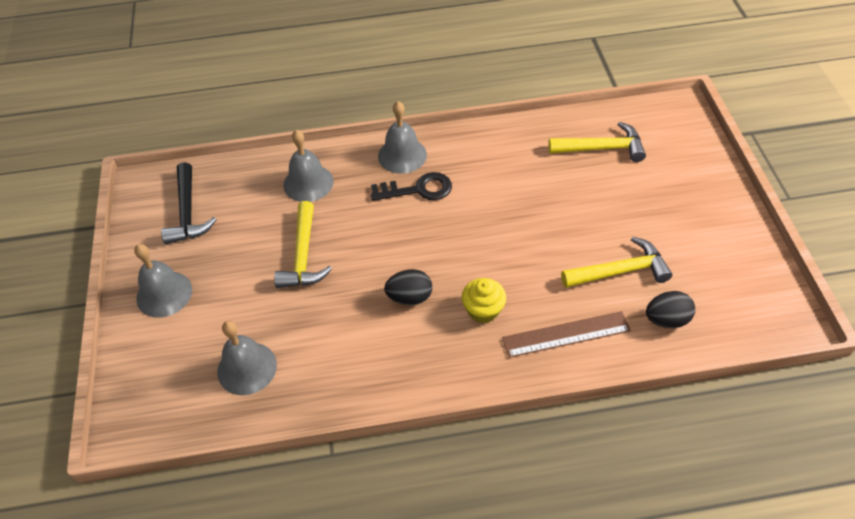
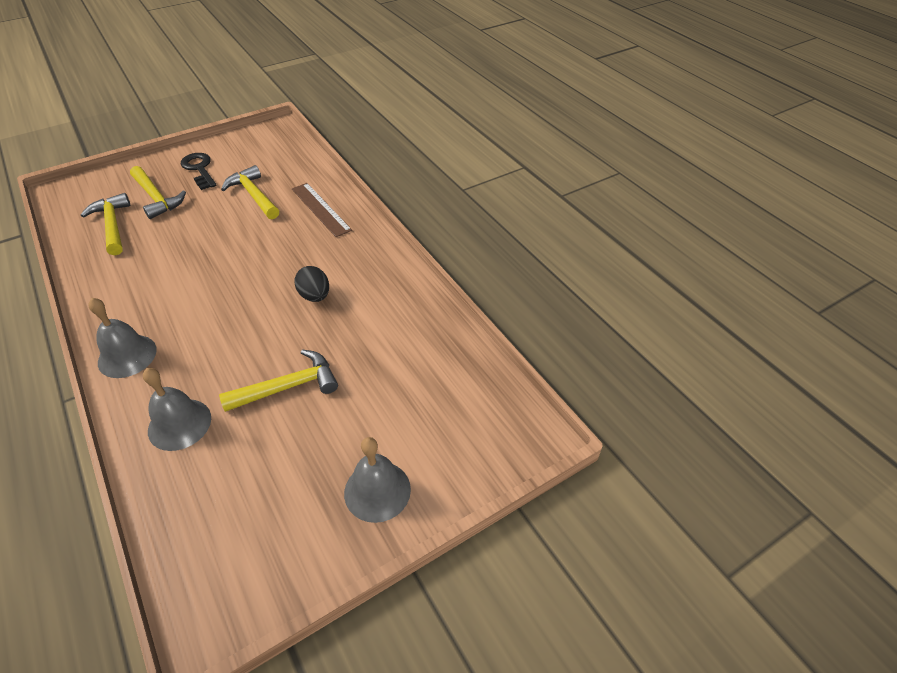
camera: 115 degrees left, 5 degrees down
(187, 213) = (249, 532): black hammer -> none
(247, 368) = (431, 376): grey bell -> none
(418, 189) = (179, 328): black key -> black key (199, 169)
(483, 310) = (313, 252): yellow cupcake -> none
(643, 183) = (156, 198): none -> yellow hammer
(666, 320) = (292, 171): black egg -> none

